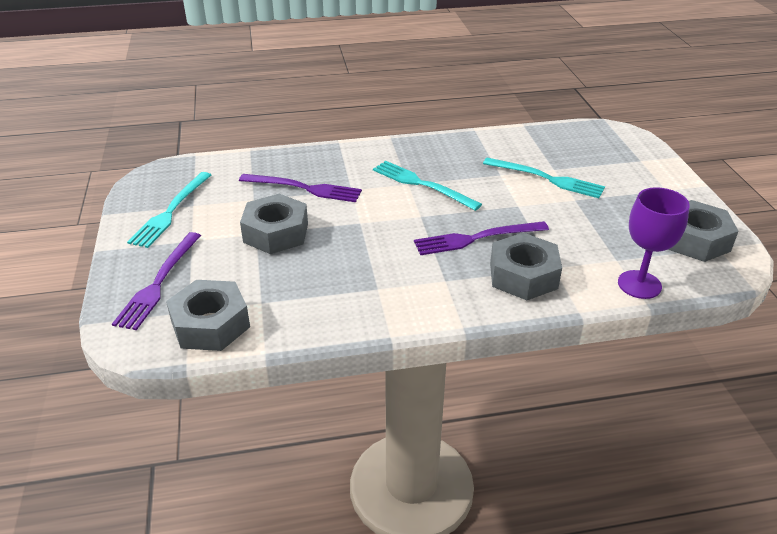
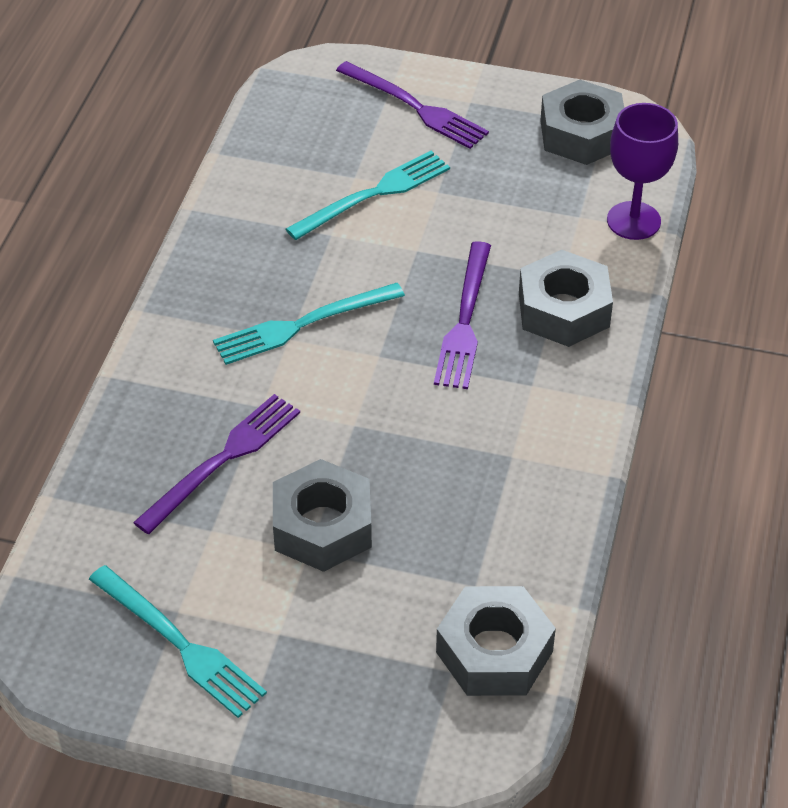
camera: 65 degrees left, 10 degrees up
(159, 282) = (366, 693): purple fork -> purple fork (414, 107)

